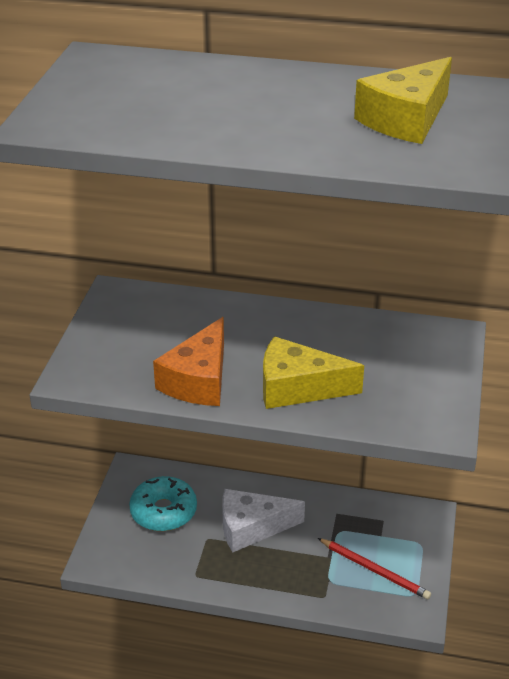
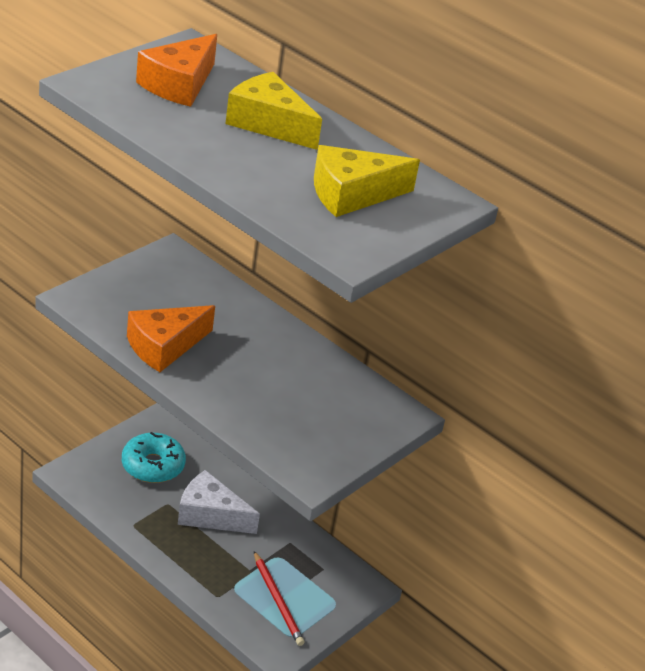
camera: 25 degrees right, 0 degrees up
(129, 91) = (179, 84): none -> orange cheese
(297, 388) = (232, 389): yellow cheese -> yellow cheese (268, 124)

